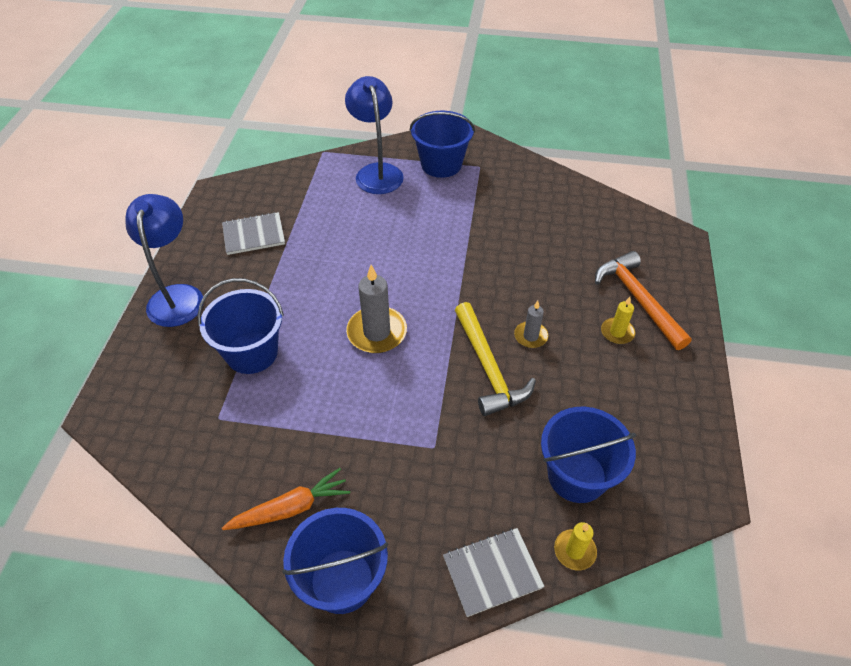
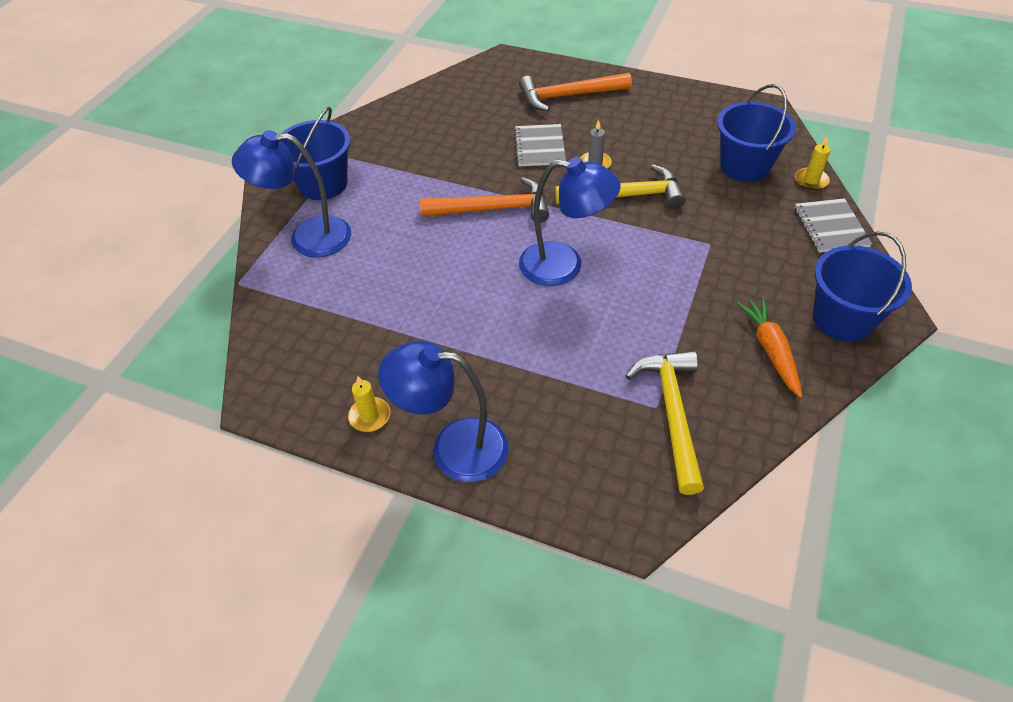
camera: 75 degrees left, 0 degrees up
(211, 431) = (672, 413): none -> yellow hammer
(252, 353) = (568, 373): blue bucket -> none
(254, 235) = (370, 363): grey notebook -> grey notebook (539, 147)
(377, 332) = (564, 266): grey candle -> blue lamp
(440, 272) = (493, 209): none -> orange hammer
(617, 332) = (602, 115): yellow candle -> yellow candle (370, 416)

